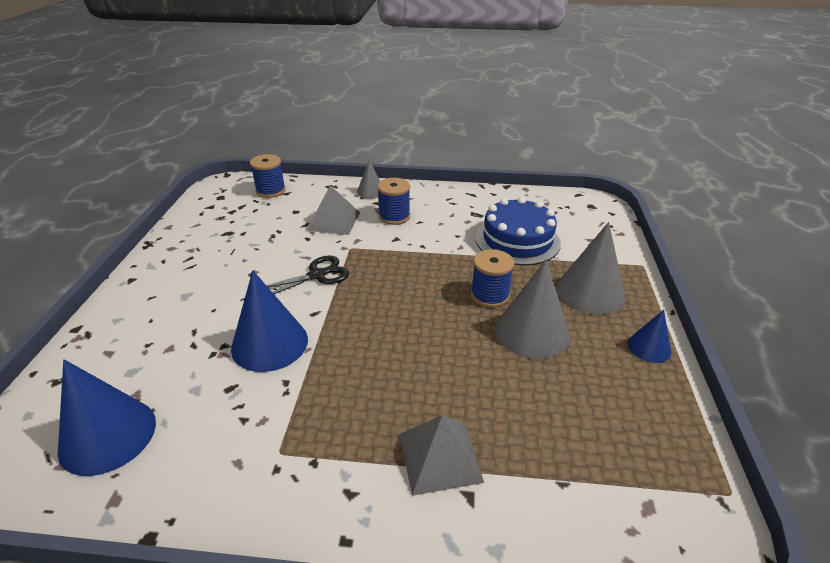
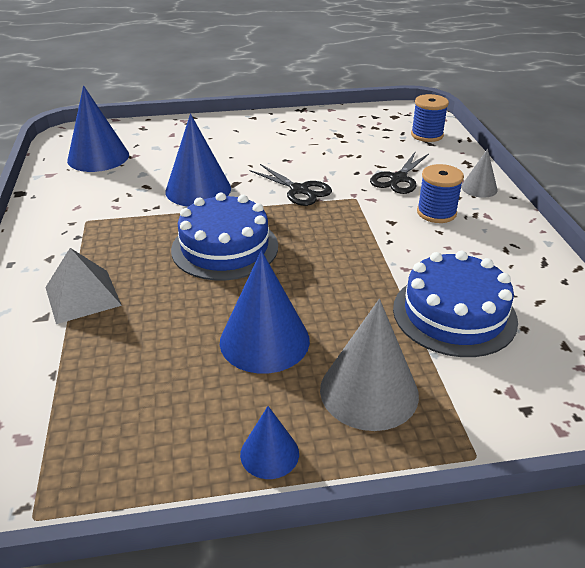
camera: 75 degrees right, 0 degrees up
(334, 221) = (398, 179): grey pyramid -> black scissors
(393, 337) = (225, 247): none -> blue cake
(490, 295) = (318, 301): blue spool -> none
(532, 332) = (264, 340): grey cone -> blue cone

